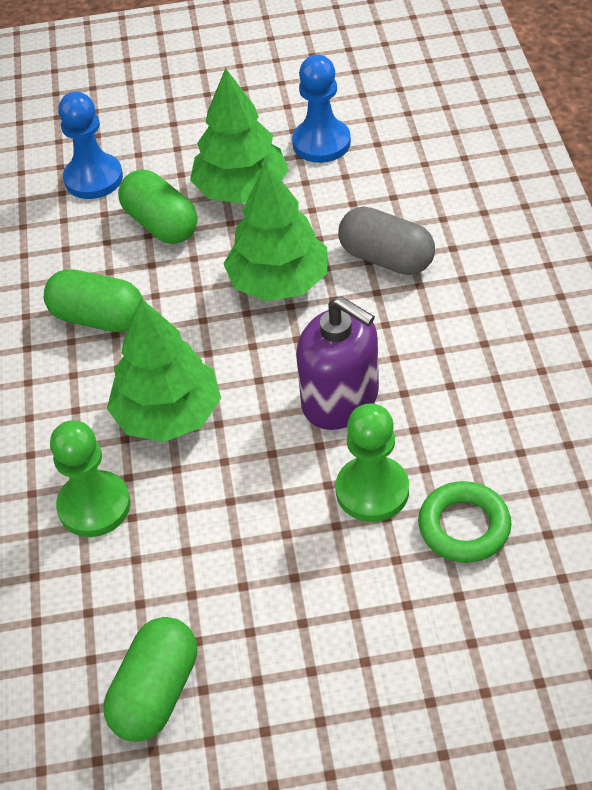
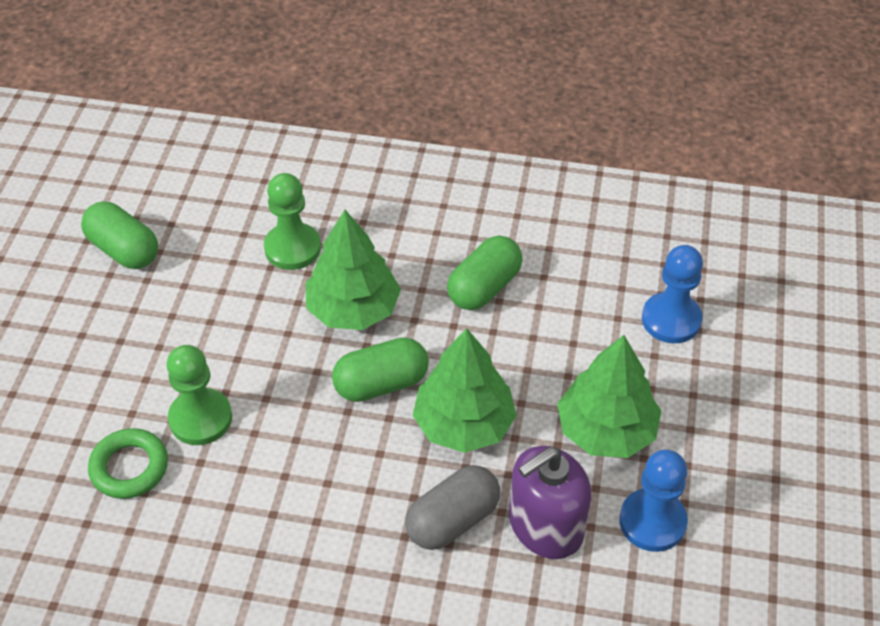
camera: 105 degrees right, 0 degrees up
(161, 224) = (583, 355): green capsule -> green capsule (381, 384)
(340, 399) = (303, 427): purple soap dispenser -> purple soap dispenser (545, 526)

